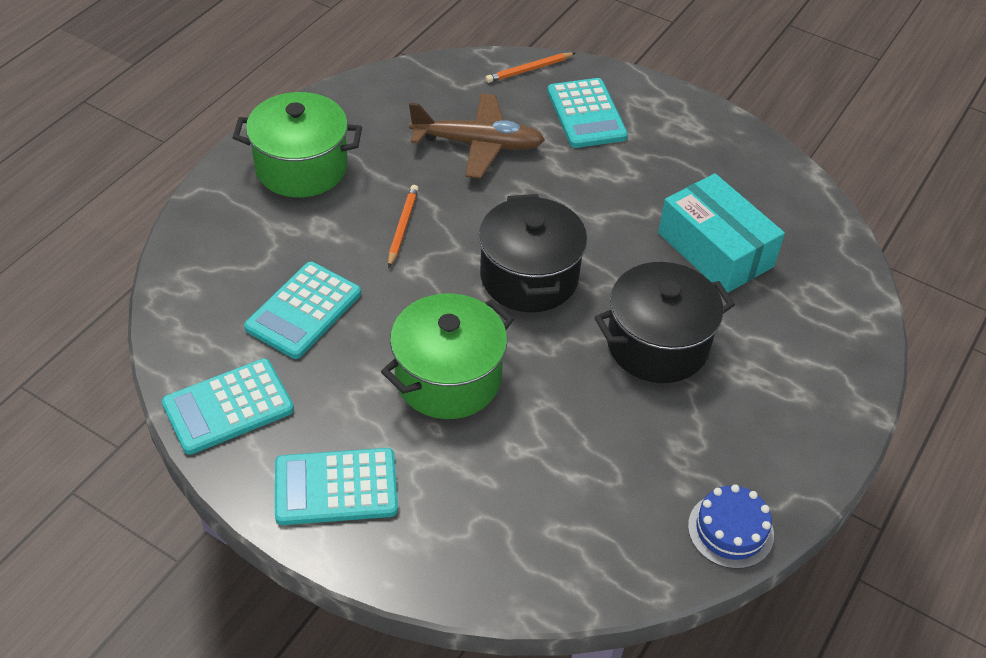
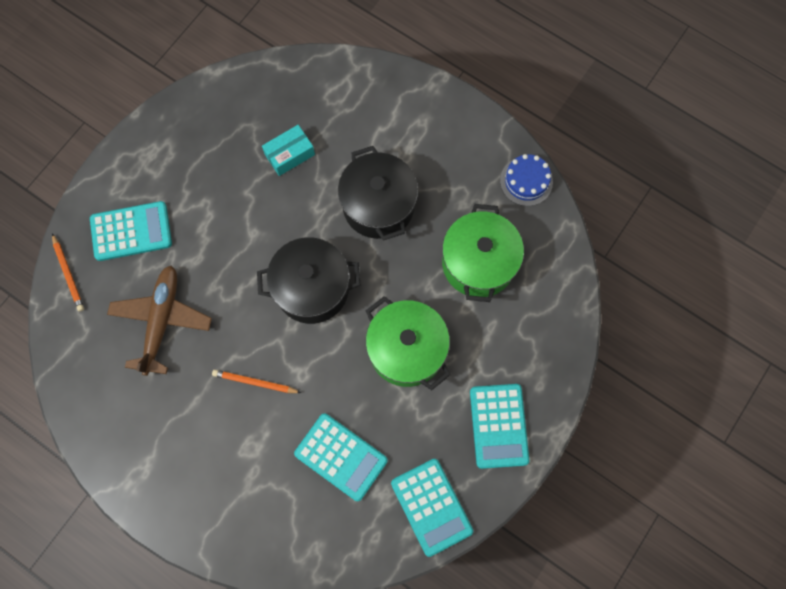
camera: 85 degrees left, 25 degrees up
(301, 167) = (180, 468): green pot -> green pot (478, 263)
(715, 249) = (289, 154): turquoise box -> turquoise box, size x0.57

